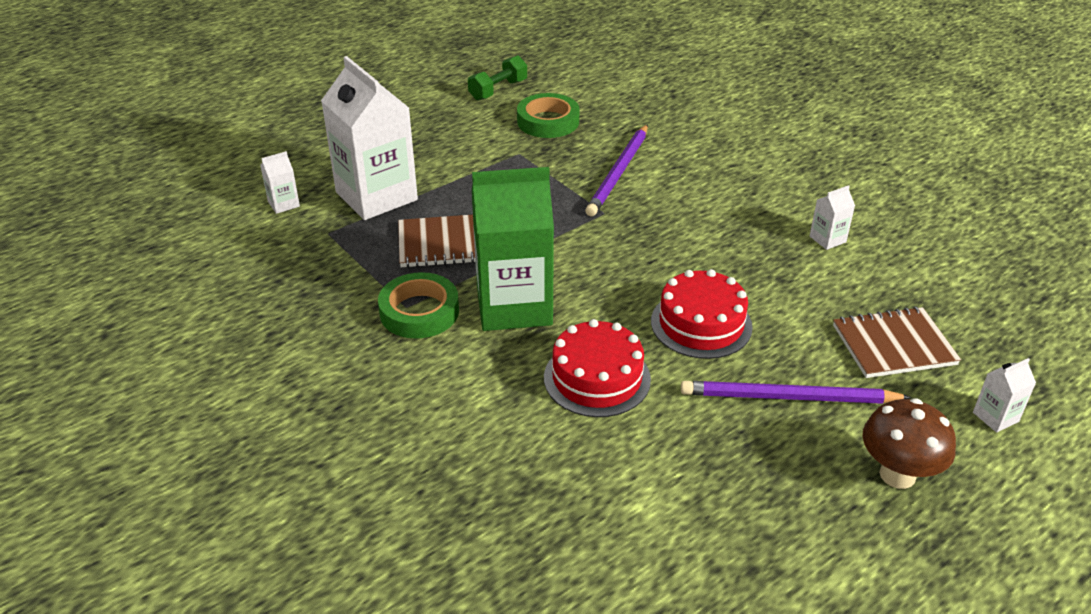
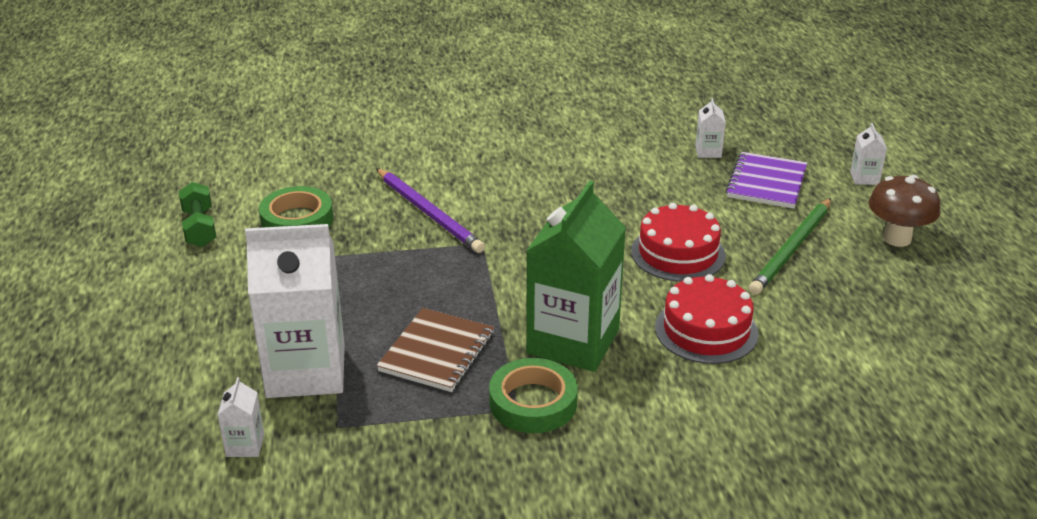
camera: 60 degrees left, 5 degrees down
(788, 397) = (791, 249): purple pencil -> green pencil
(827, 239) = (622, 156): white carton -> white carton (708, 151)
(893, 345) = (766, 183): brown notebook -> purple notebook

